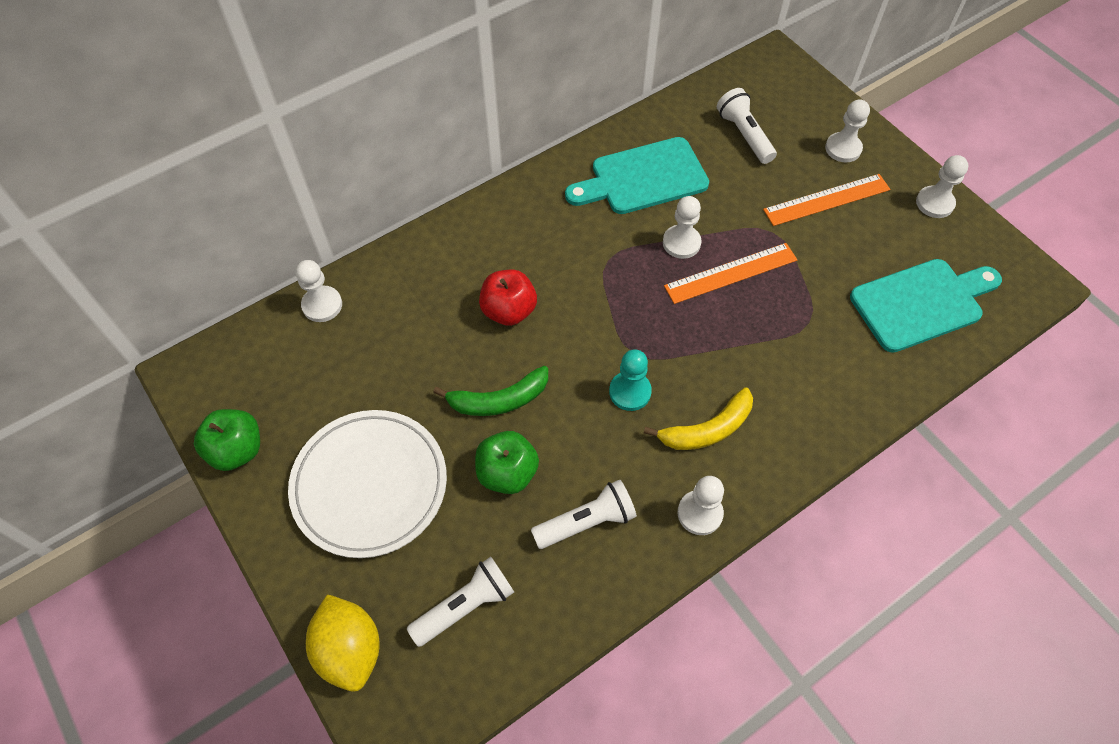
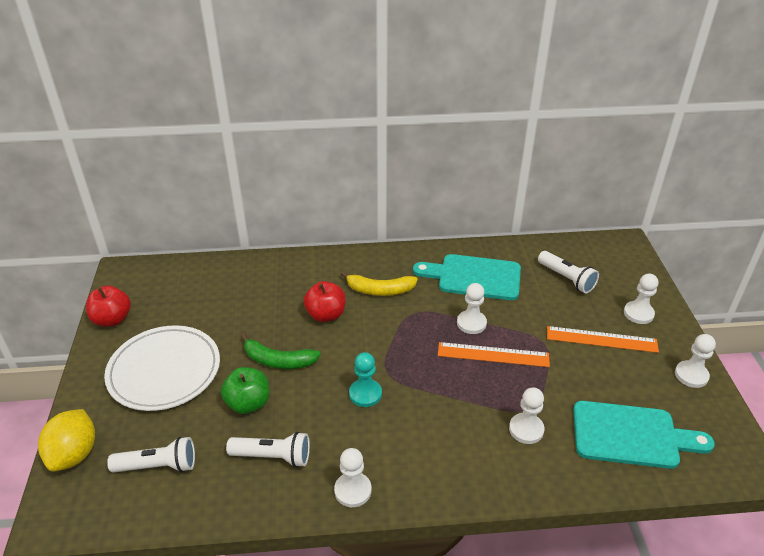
camera: 30 degrees right, 20 degrees down
(237, 450) = (112, 319): green apple -> red apple
(322, 305) = (221, 267): white pawn -> white pawn (526, 429)
(707, 429) = (400, 441): yellow banana -> yellow banana (380, 290)
(744, 135) = (567, 279): white flashlight -> white flashlight turned 135 degrees clockwise

